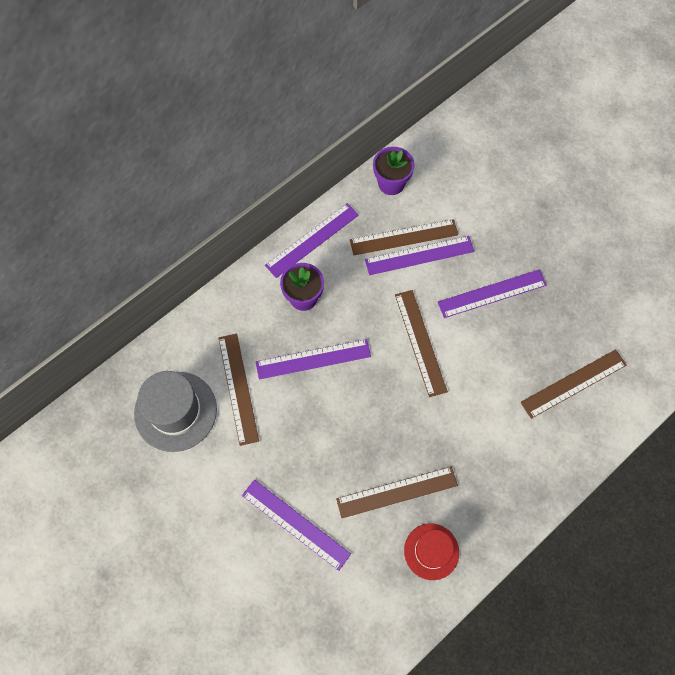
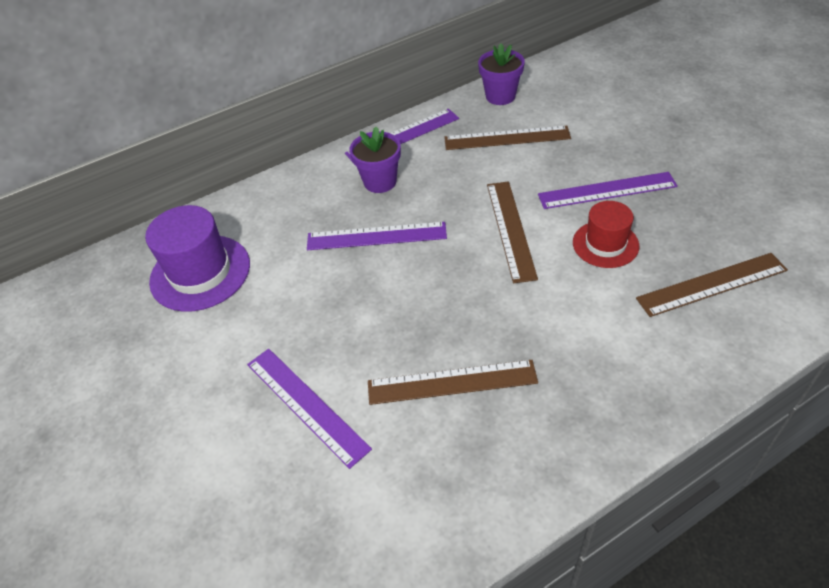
camera: 15 degrees right, 20 degrees down
(175, 411) = (200, 272): grey hat -> purple hat
(238, 388) = (280, 257): brown ruler -> none
(419, 255) = (522, 153): purple ruler -> none
(431, 551) = (488, 460): red hat -> red hat (605, 244)

